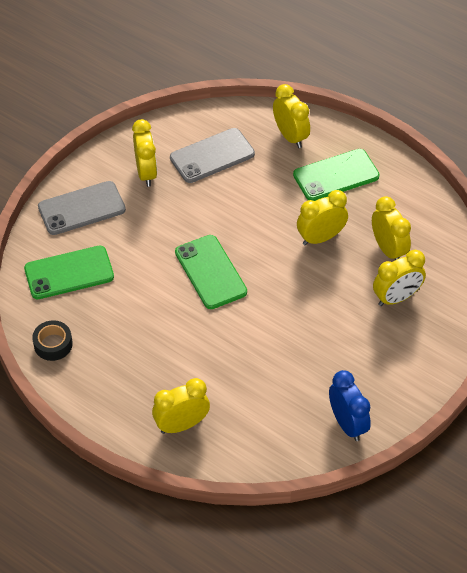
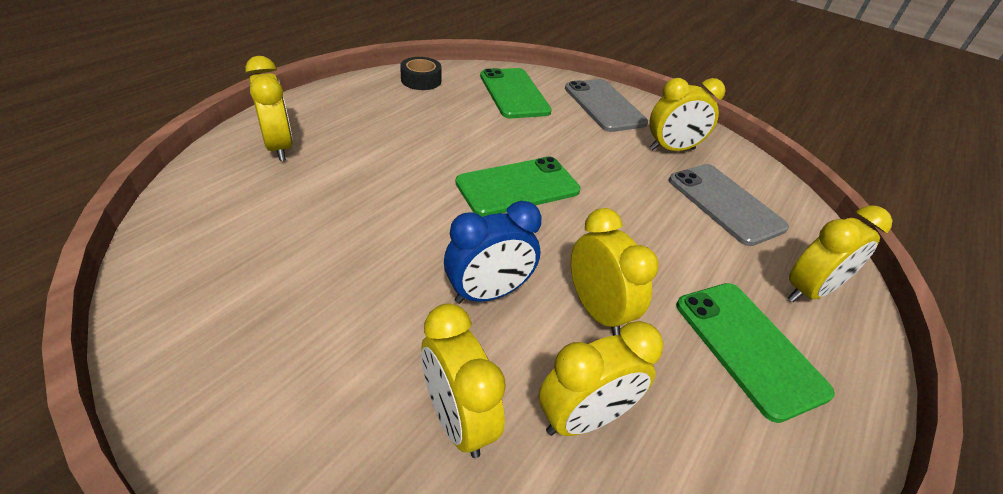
camera: 85 degrees right, 10 degrees down
(347, 424) = (190, 308): blue clock -> blue clock (488, 293)

